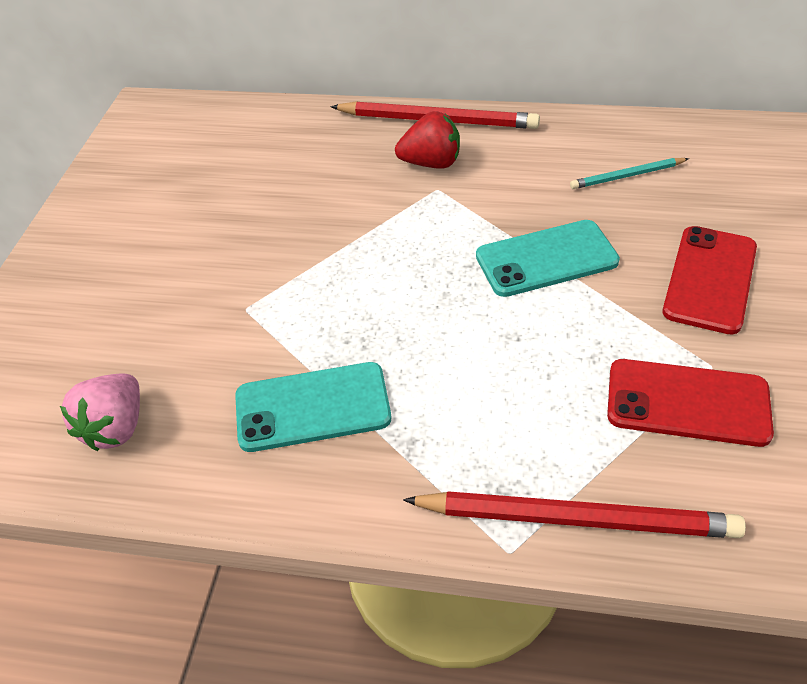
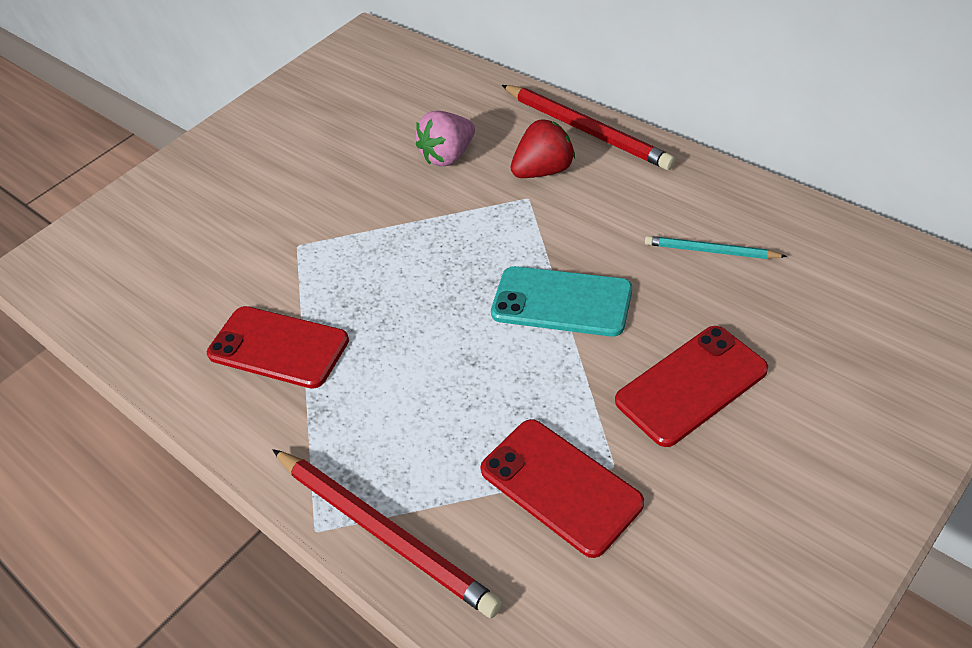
camera: 35 degrees right, 0 degrees up
(116, 427) = (147, 301): pink strawberry -> pink strawberry (448, 156)
(312, 407) = (278, 347): turquoise phone -> red phone
(431, 163) = (544, 171): red strawberry -> red strawberry turned 60 degrees counterclockwise

